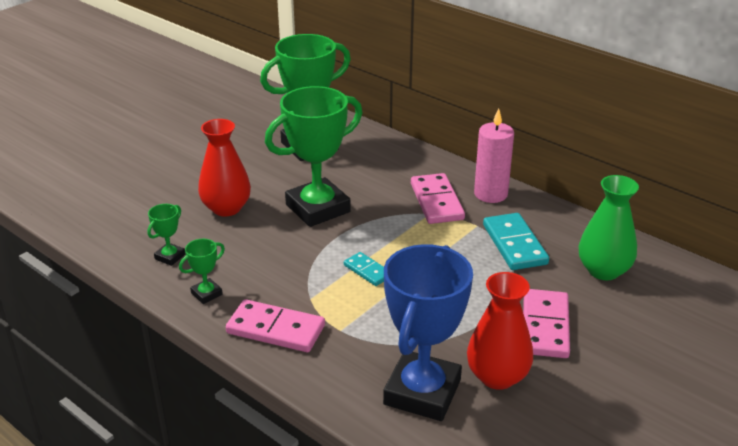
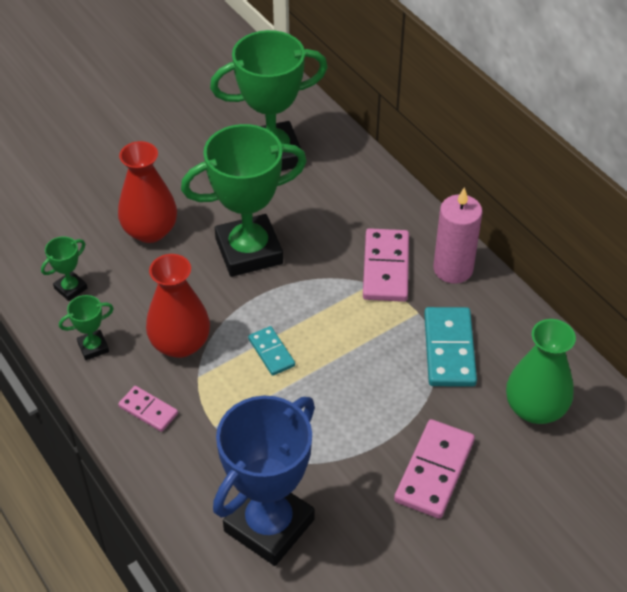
camera: 15 degrees right, 15 degrees up
(275, 329) = (148, 410): pink domino -> pink domino, size x0.58
(497, 376) = (355, 524): red vase -> red vase (180, 344)

